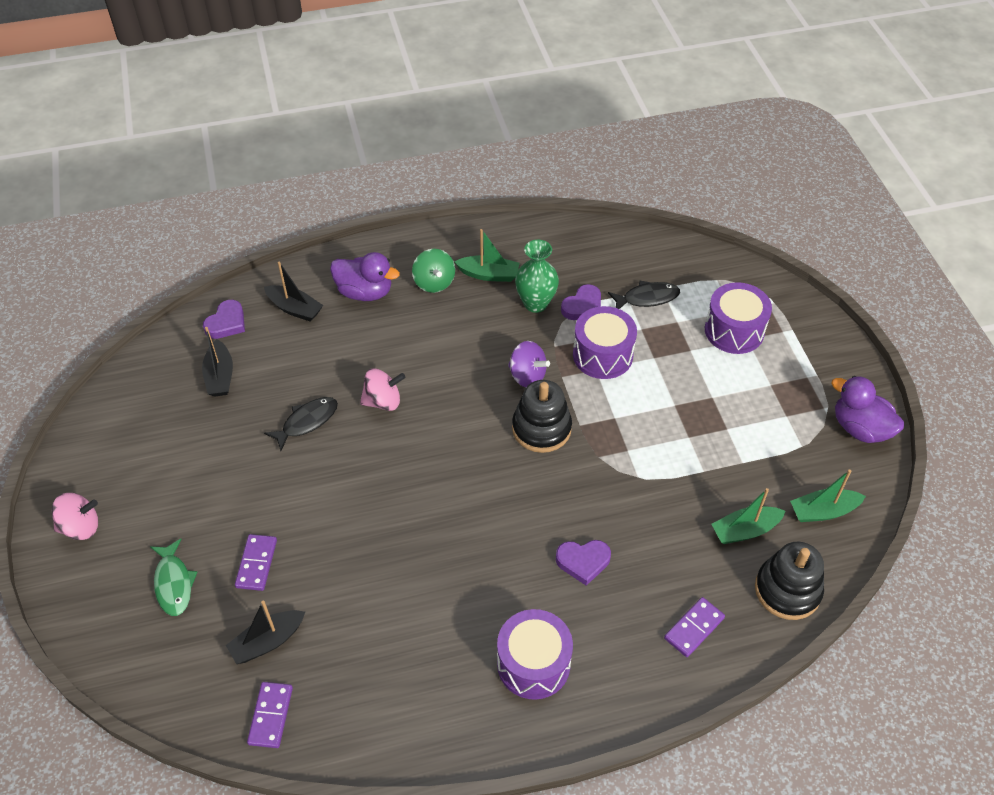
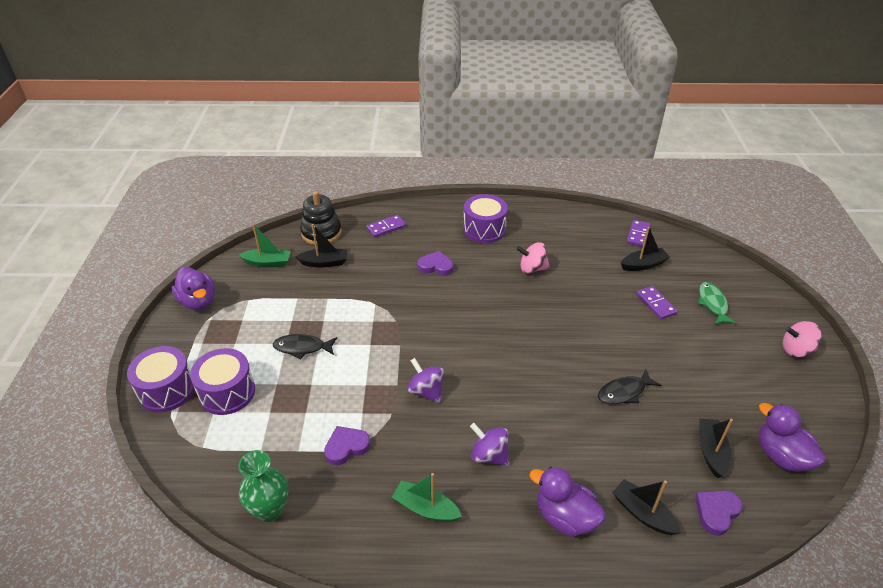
camera: 165 degrees left, 10 degrees down
(148, 387) = (781, 456): none -> purple duck
(256, 564) = (655, 304): purple domino -> purple domino turned 45 degrees counterclockwise
(383, 401) = (556, 396): pink spinning top -> pink spinning top (532, 268)
(434, 282) = (487, 512): green spinning top -> none
(443, 327) = (489, 455): none -> purple spinning top
(535, 303) = (390, 461): green vase -> green vase (270, 510)
(541, 428) = (430, 348): black stacking toy -> none
(602, 355) = (353, 395): purple drum -> purple drum (166, 390)
(647, 298) = (281, 442): black fish -> black fish (302, 348)
(745, 530) = (324, 263): green boat -> black boat

